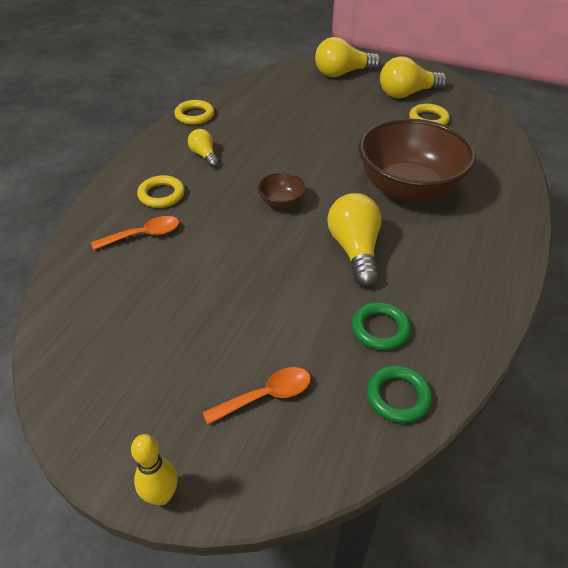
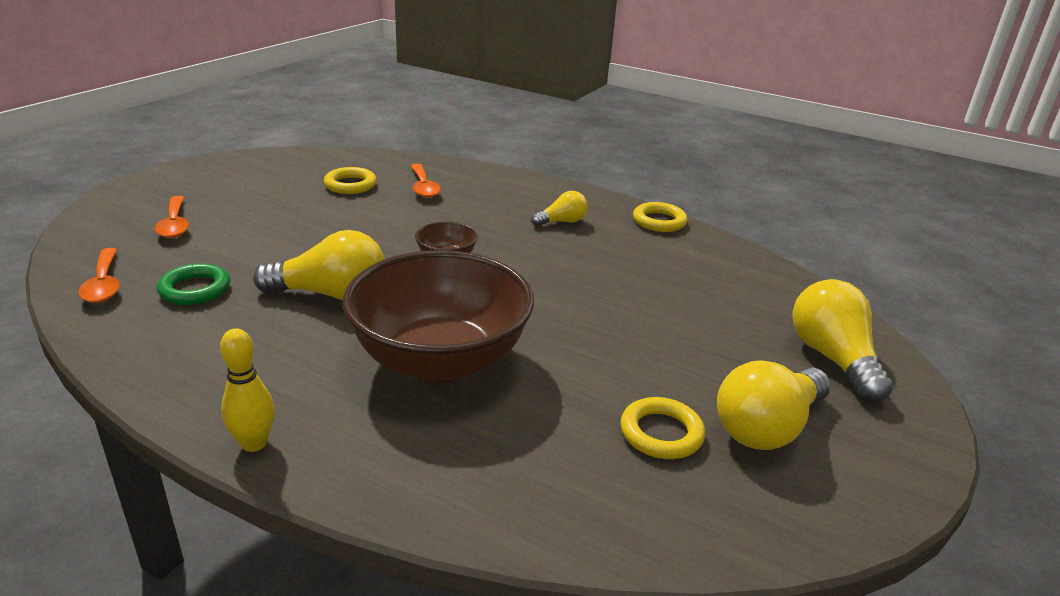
camera: 95 degrees right, 15 degrees down
(161, 195) = (488, 197): yellow ring -> yellow ring (350, 185)
(161, 495) = (131, 184): yellow bowling pin -> yellow bowling pin (254, 443)
(398, 396) = (104, 284): green ring -> orange spoon
(407, 93) = (767, 427): yellow light bulb -> yellow light bulb turned 120 degrees counterclockwise

